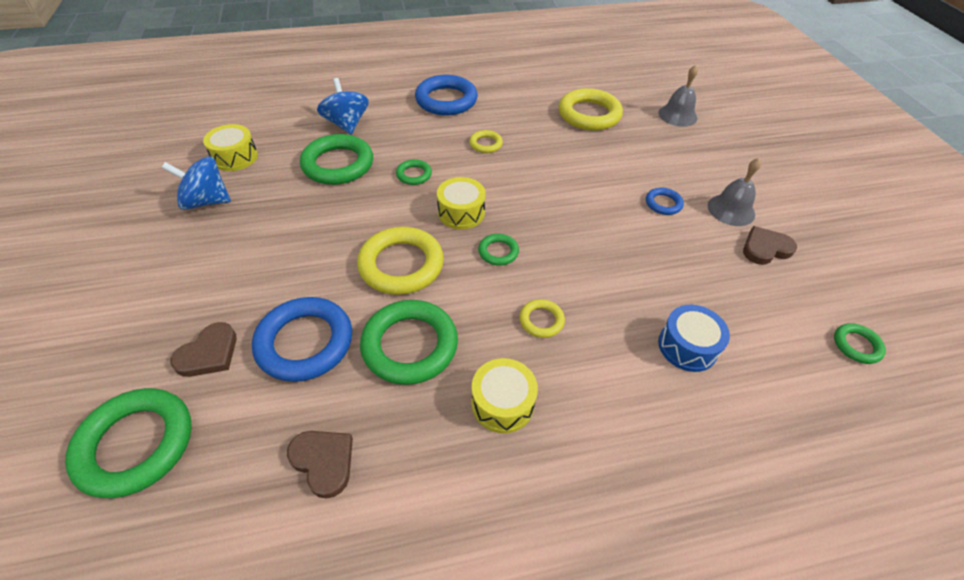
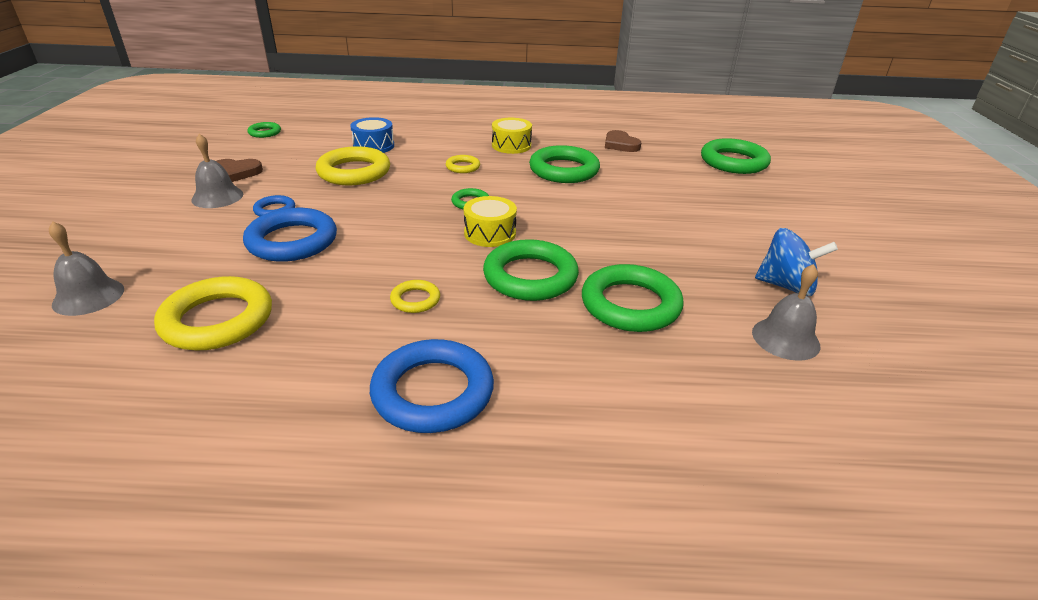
camera: 165 degrees left, 15 degrees down
(209, 353) = (710, 186): brown heart -> none
(235, 157) = (785, 338): yellow drum -> grey bell
(305, 342) = (640, 181): blue ring -> blue ring (292, 241)
(347, 124) = (622, 369): blue spinning top -> none
(401, 265) = (562, 207): yellow ring -> yellow ring (354, 172)
(414, 175) = (530, 276): green ring -> green ring, size x2.03

